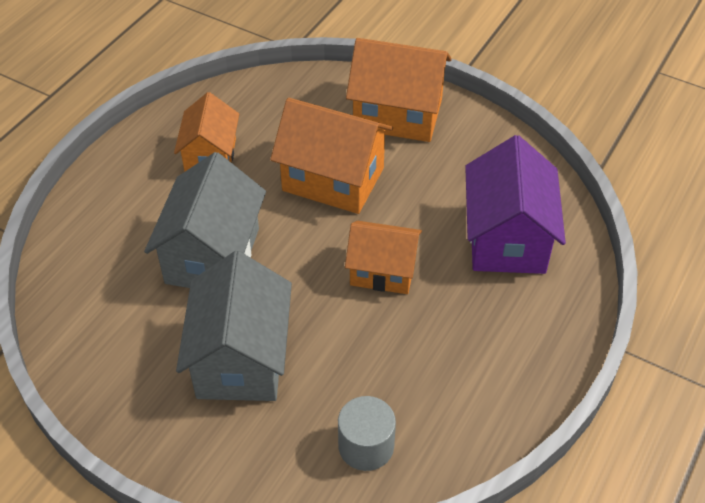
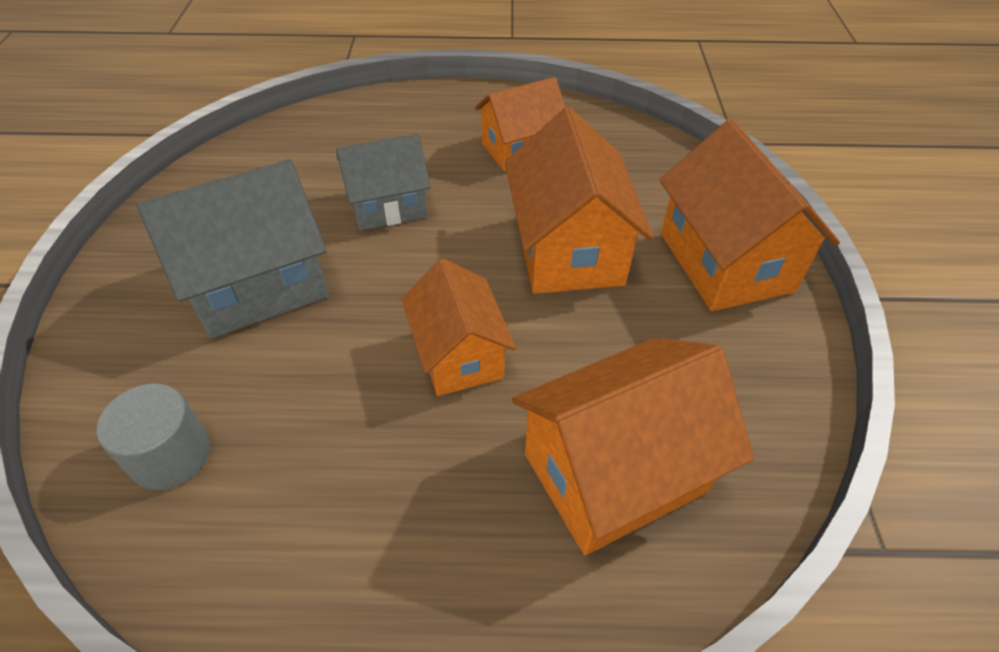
camera: 60 degrees right, 0 degrees up
(212, 255) = (388, 206): grey house -> grey house, size x0.66
(507, 238) = (614, 472): purple house -> orange house

